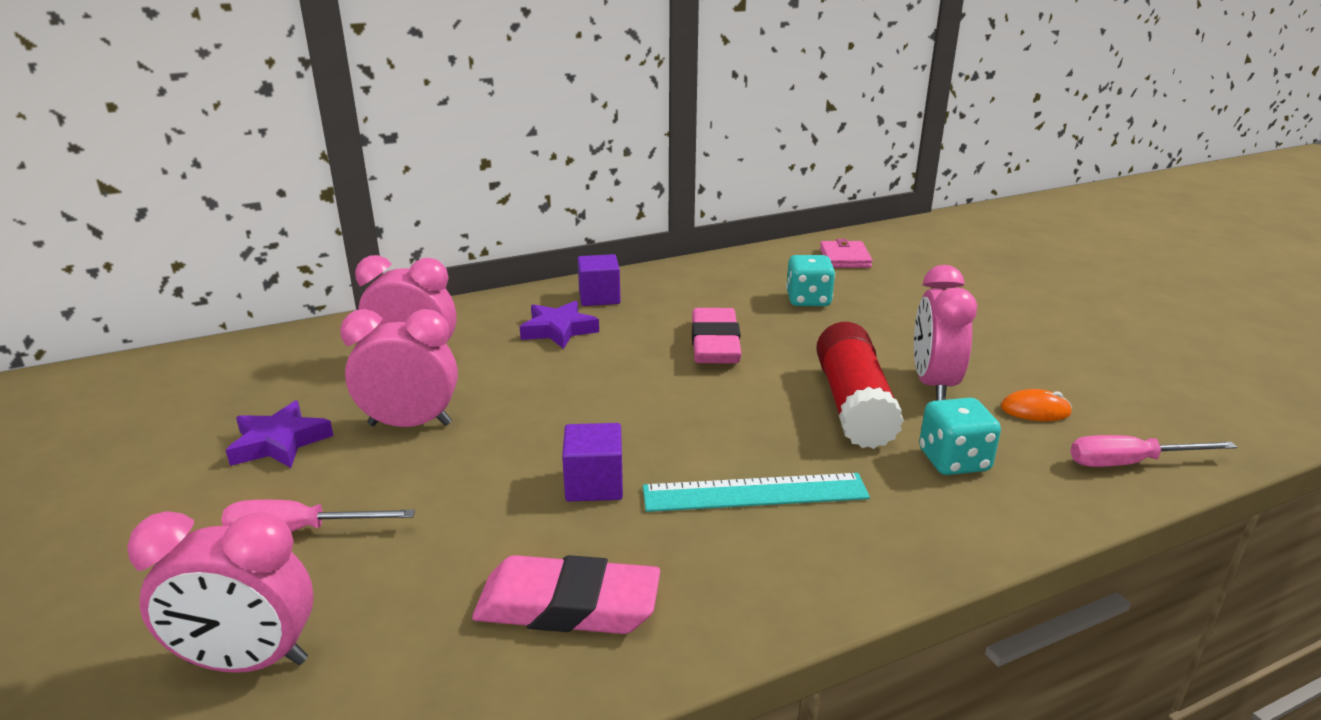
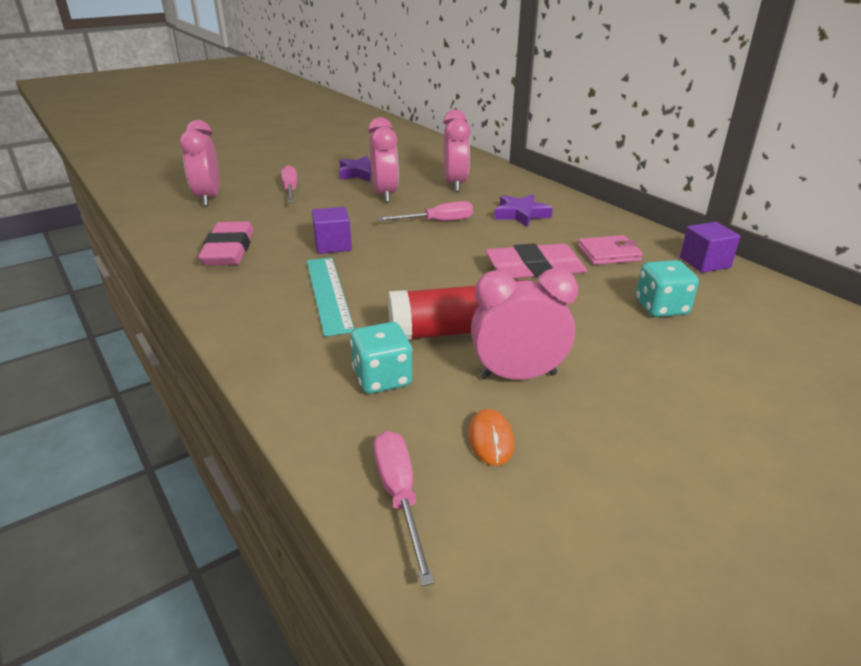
camera: 80 degrees right, 5 degrees up
(550, 389) = (437, 222): none -> pink screwdriver
(599, 297) = (586, 221): purple cube -> purple cube (704, 263)
(845, 258) = (805, 329): pink wallet -> pink wallet (609, 253)

